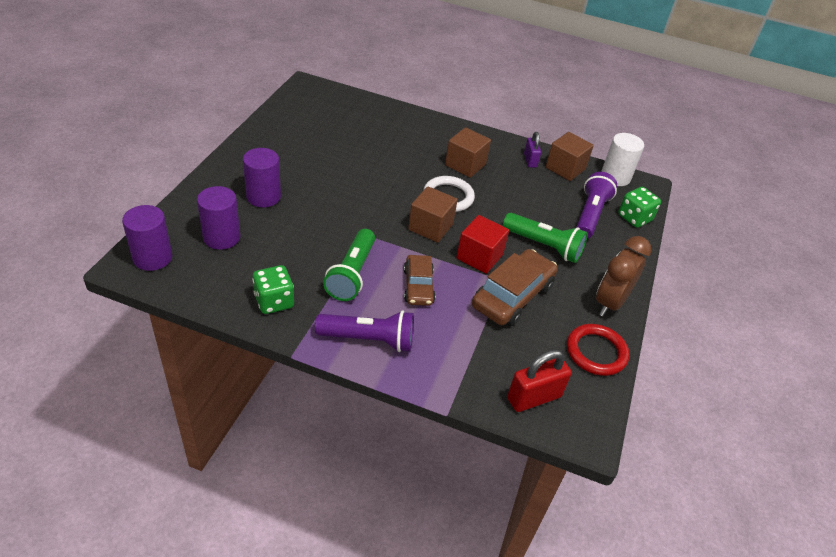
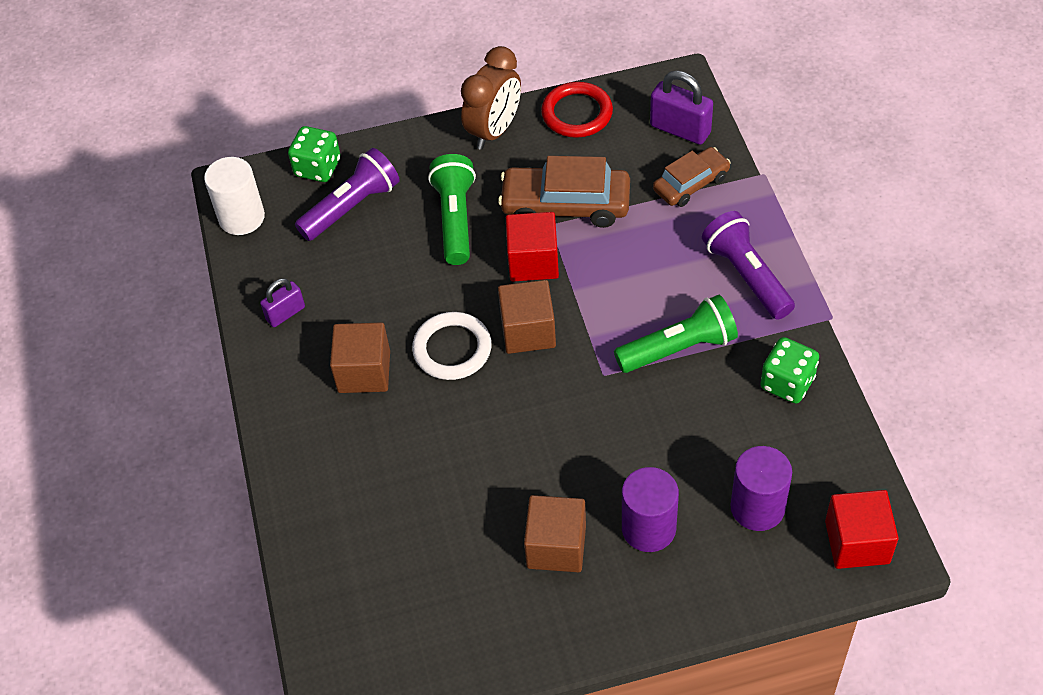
camera: 115 degrees left, 10 degrees up
(152, 258) = (857, 542): purple cylinder -> red cube
(418, 286) = (634, 284): brown car -> brown car (691, 184)
(534, 397) = (680, 129): red padlock -> purple padlock
(565, 168) = (269, 271): brown cube -> brown cube (556, 546)
(590, 215) = (351, 207): purple flashlight -> purple flashlight turned 150 degrees clockwise
(610, 303) = (494, 131): brown clock -> brown clock turned 60 degrees counterclockwise

